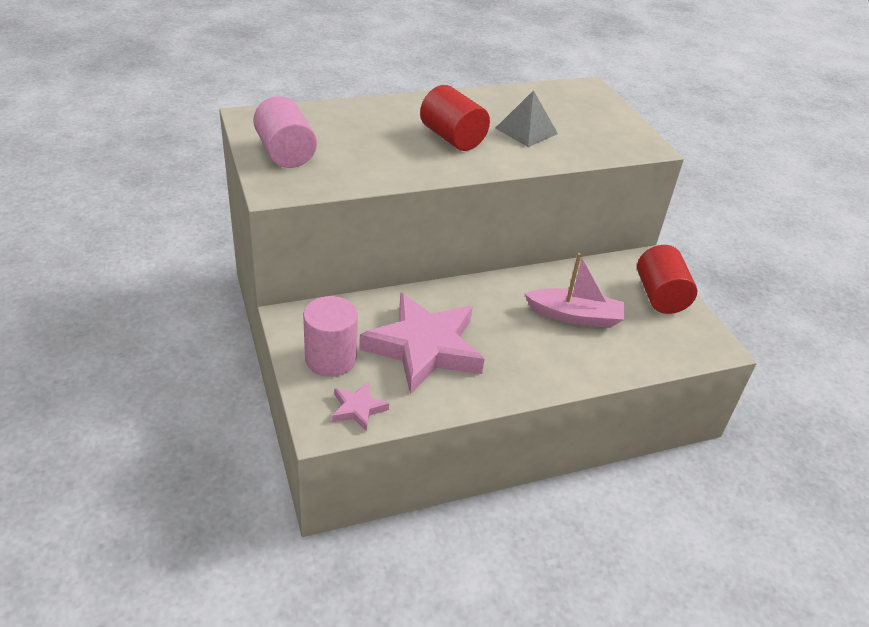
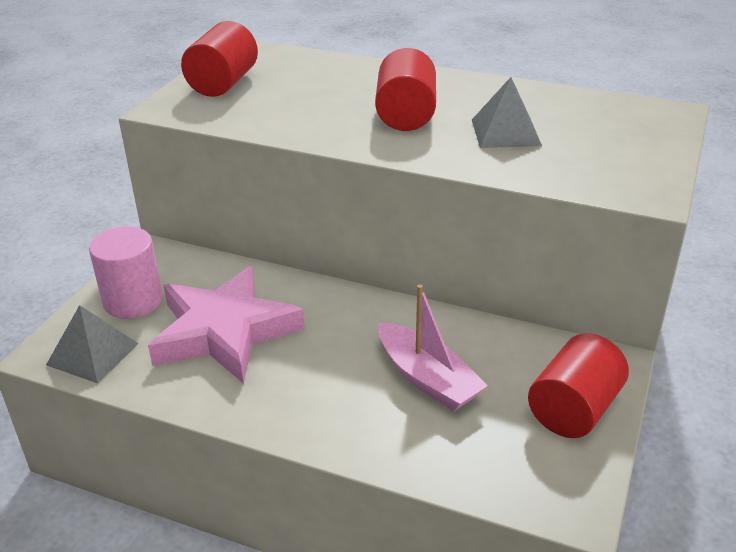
camera: 45 degrees right, 5 degrees down
(285, 153) = (223, 83): pink cylinder -> red cylinder
(358, 409) = (93, 354): pink star -> grey pyramid

